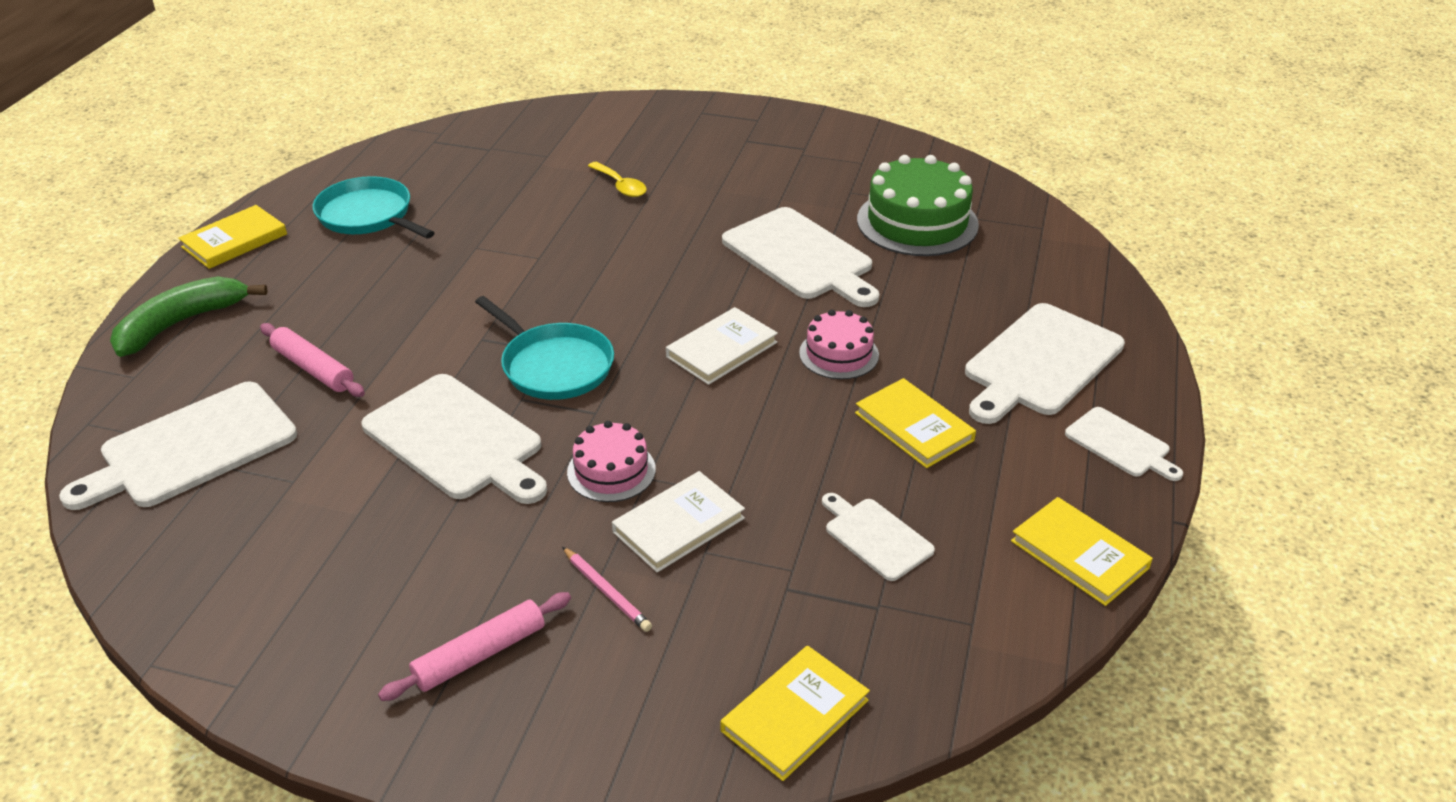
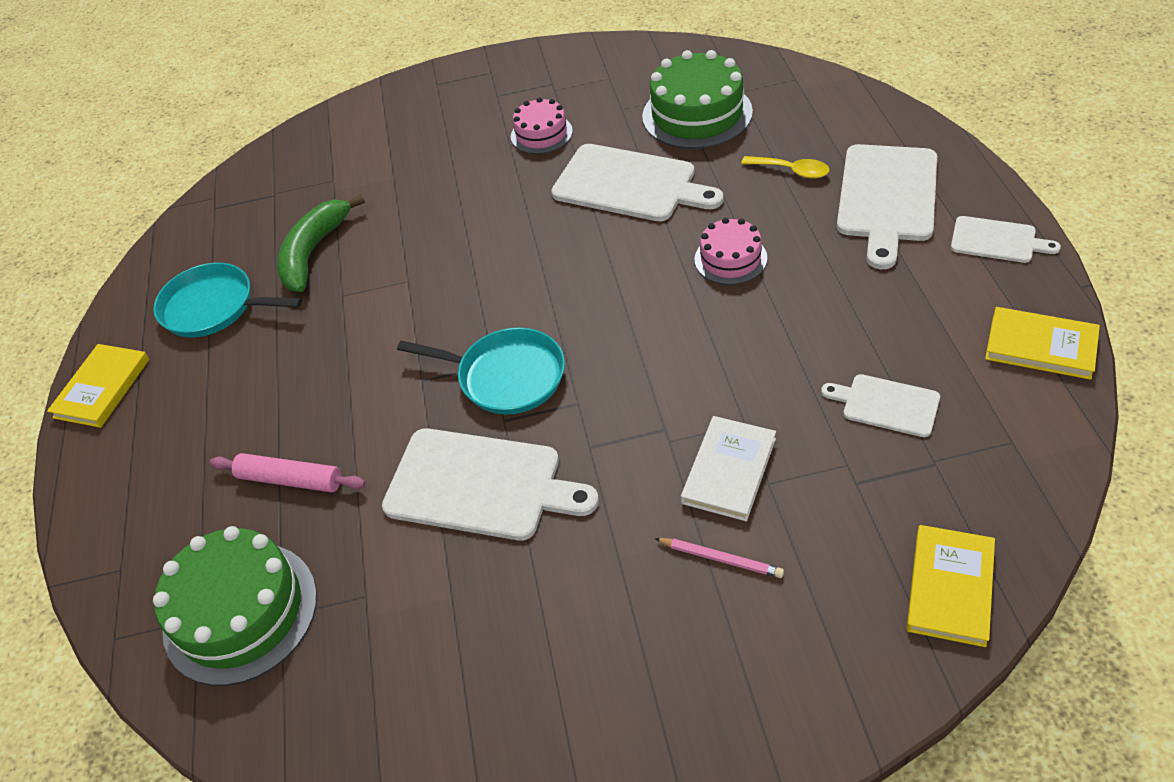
camera: 20 degrees left, 10 degrees up
(181, 323) = (121, 495): green banana -> green banana (313, 252)
(191, 448) = (240, 612): white cutting board -> green cake
(480, 654) = (665, 669): pink rolling pin -> none
(611, 471) = (635, 449): pink cake -> pink cake (541, 134)
(620, 186) = (423, 182): yellow spoon -> yellow spoon (792, 171)
(721, 349) = (634, 297): white book -> none
(914, 427) = (838, 296): yellow book -> none

